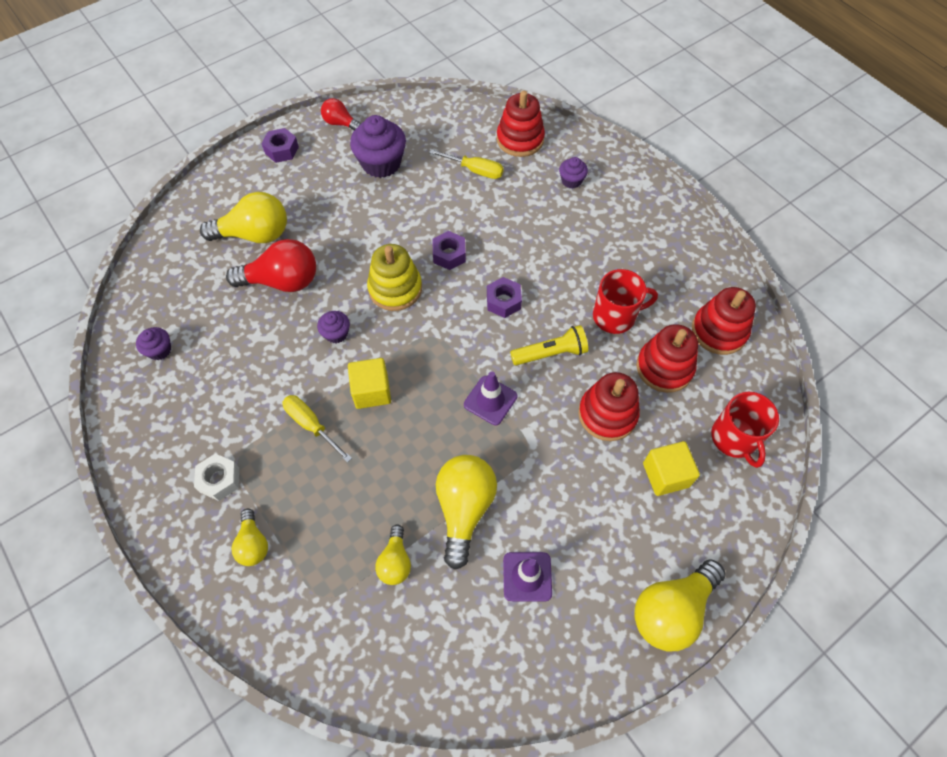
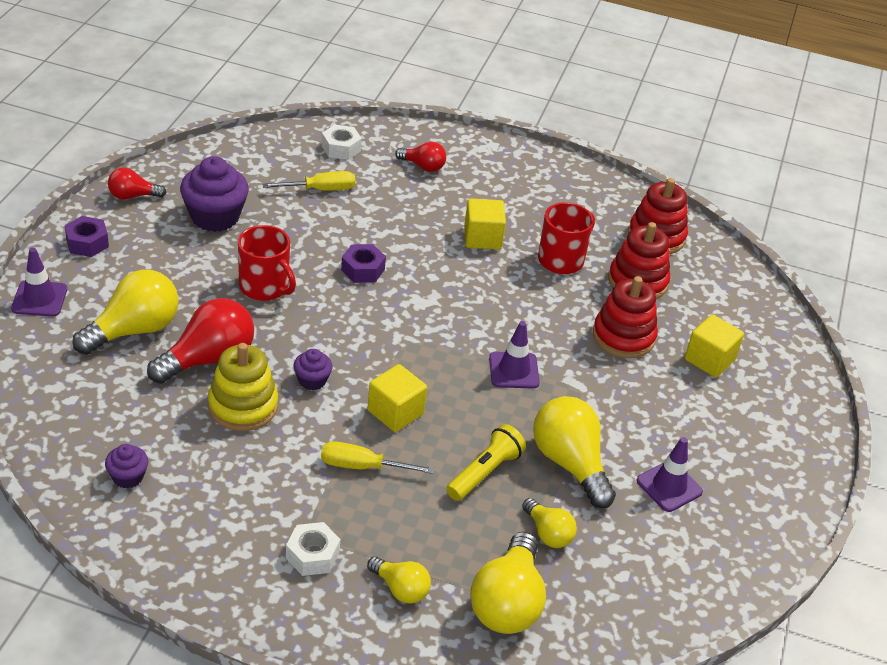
camera: 40 degrees left, 20 degrees down
(218, 182) = (39, 299): none -> purple traffic cone
(395, 288) = (336, 318): yellow stacking toy -> yellow stacking toy (243, 406)
(503, 301) = (451, 287): purple nut -> none
(520, 139) = (341, 148): red stacking toy -> white nut
(551, 353) = (533, 311): yellow flashlight -> yellow flashlight (485, 472)
(565, 267) = (482, 238): none -> yellow cube
(571, 181) = (423, 166): purple cupcake -> red light bulb
(671, 610) = (798, 452): yellow light bulb -> yellow light bulb (507, 602)
(734, 438) = (737, 310): red mug -> red mug (265, 287)

